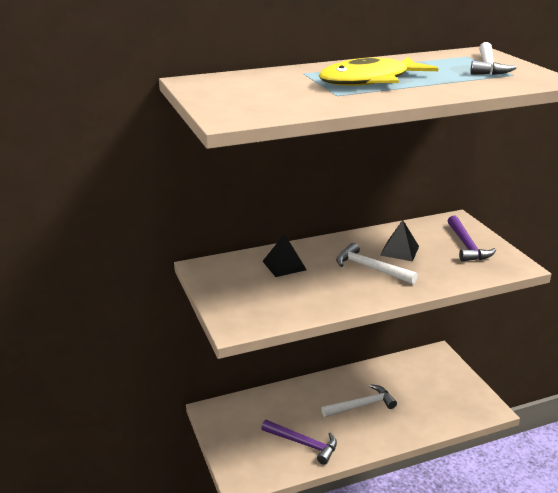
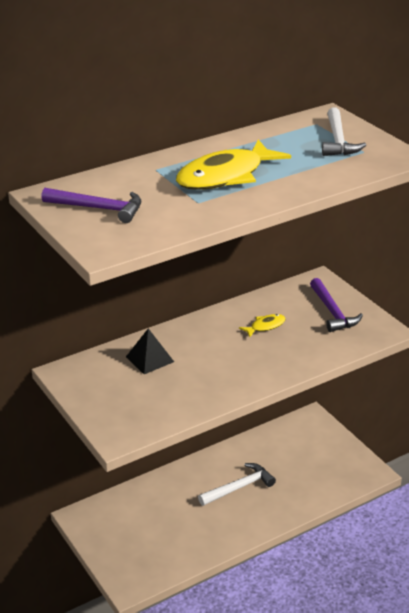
camera: 10 degrees left, 5 degrees up
(303, 444) = (186, 537): purple hammer -> purple hammer (98, 209)
(370, 268) = (239, 351): white hammer -> none
(399, 250) = (265, 326): black pyramid -> yellow fish

